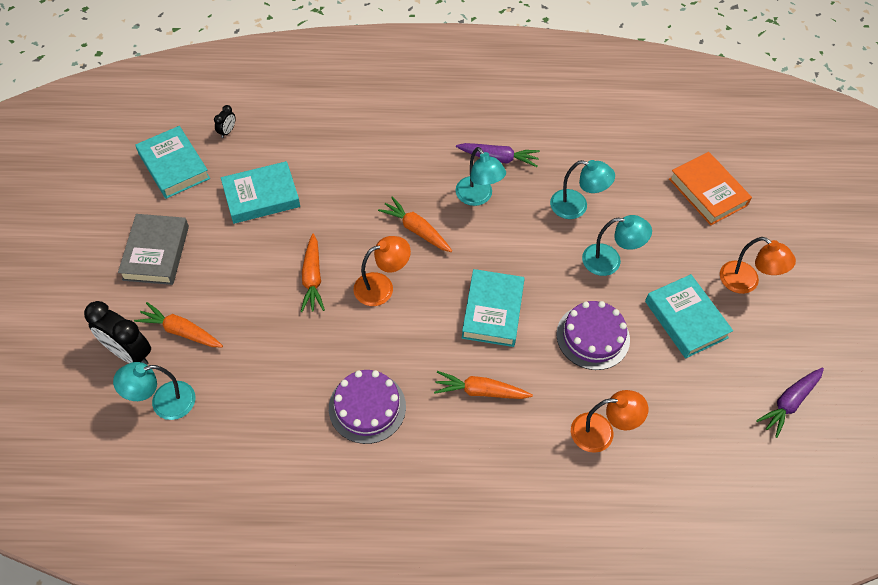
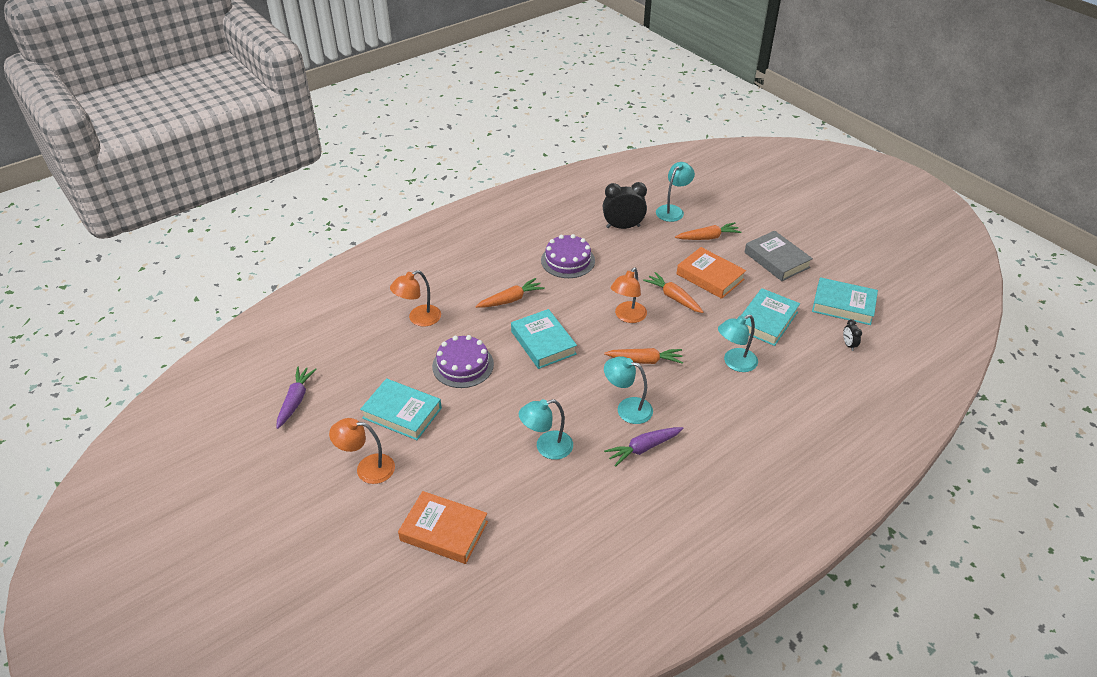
camera: 145 degrees right, 15 degrees down
(129, 353) = (719, 217): black clock -> black clock (623, 227)
(247, 278) = (710, 277): none -> orange book
(610, 261) = (488, 421): turquoise lamp -> turquoise lamp (734, 363)

